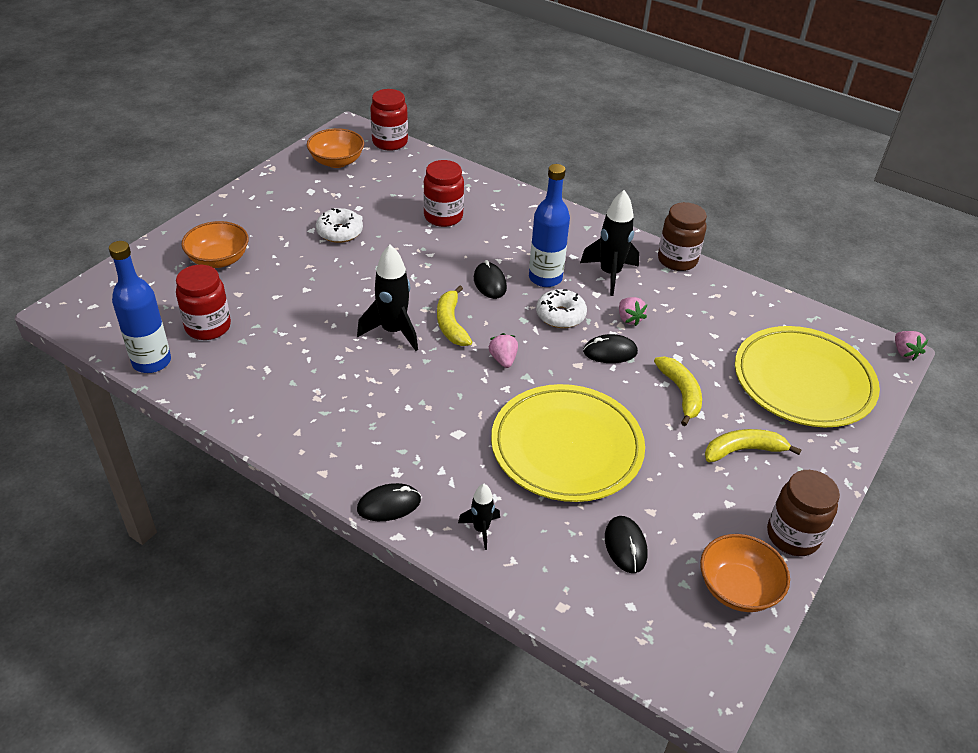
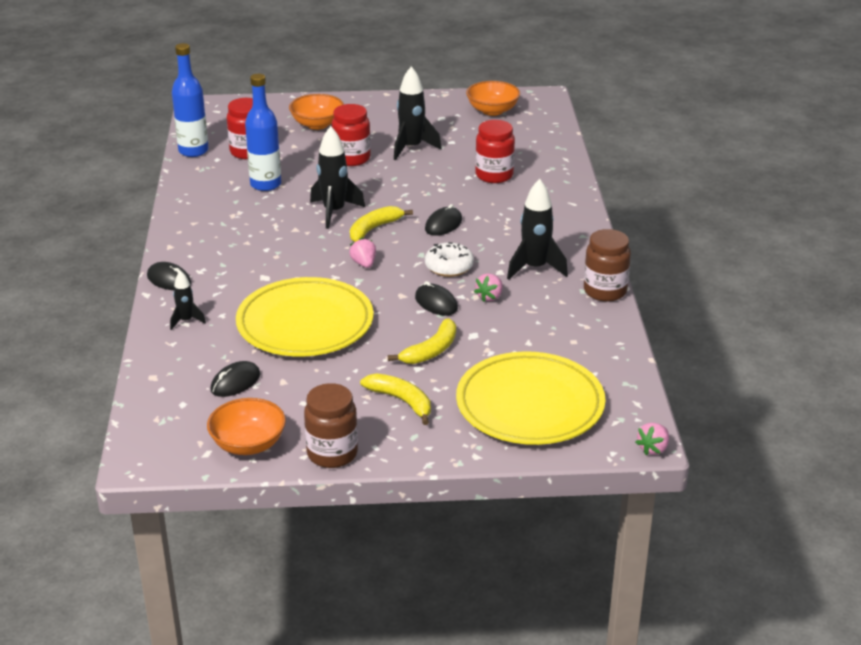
camera: 55 degrees right, 10 degrees down
(340, 232) = (411, 148): white donut -> black rocket
(390, 142) = (553, 117): red jar -> red jar (351, 159)
(503, 359) = (364, 264): pink strawberry -> pink strawberry turned 60 degrees counterclockwise
(545, 278) = (485, 244): blue bottle -> blue bottle (265, 184)

